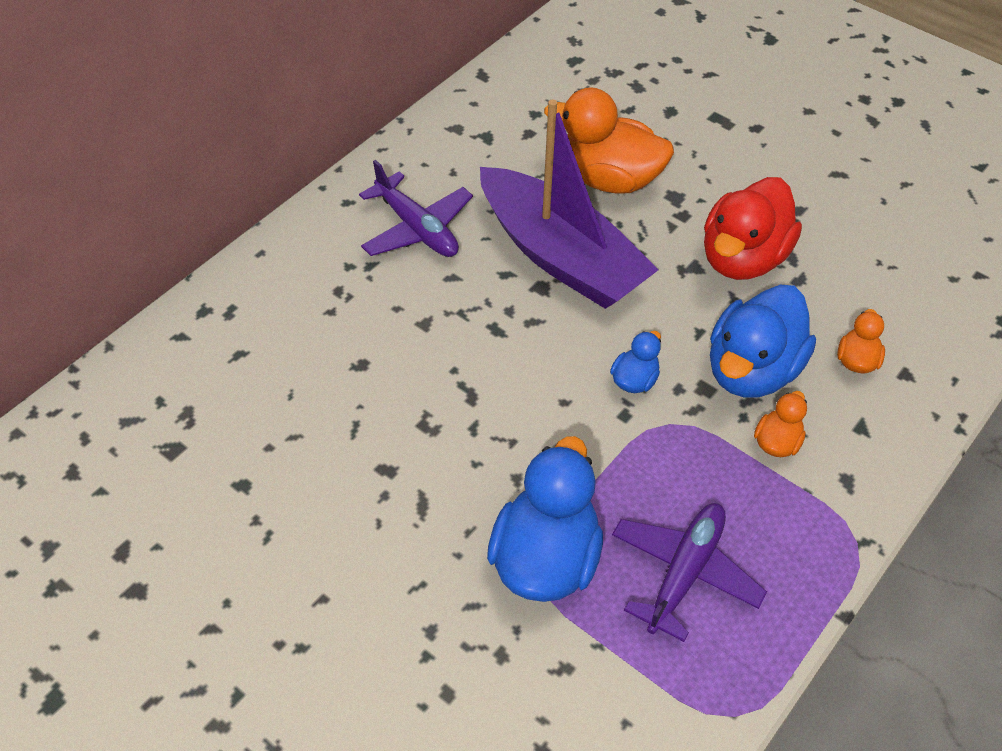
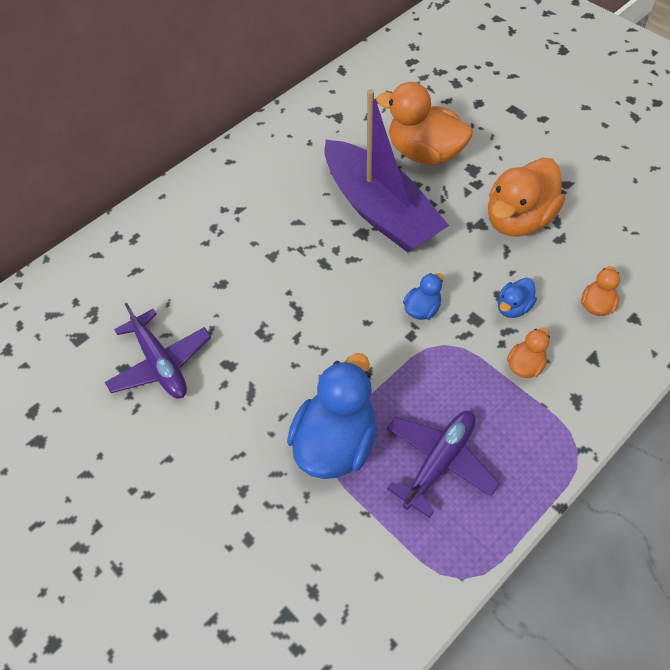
camera: 10 degrees right, 5 degrees up
(417, 228) = (277, 184): purple plane -> purple plane (160, 363)
(743, 258) = (518, 219): red duck -> orange duck
(751, 370) = (513, 307): blue duck -> blue duck, size x0.47

